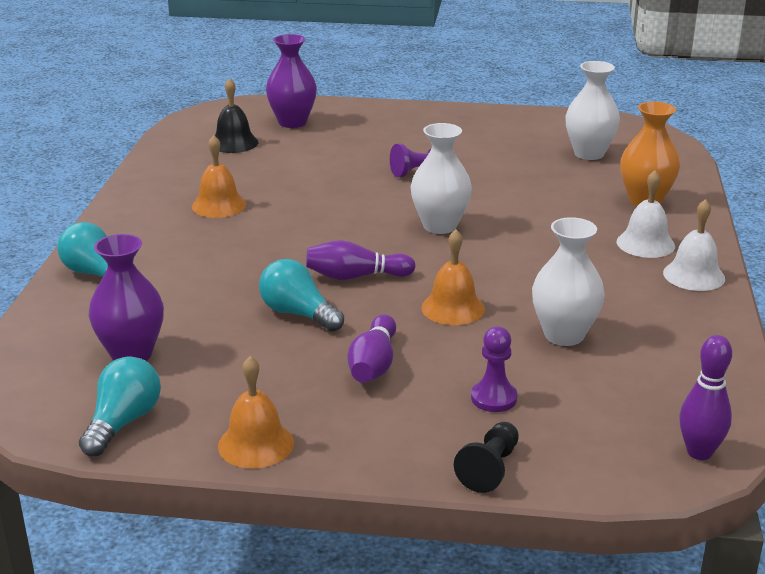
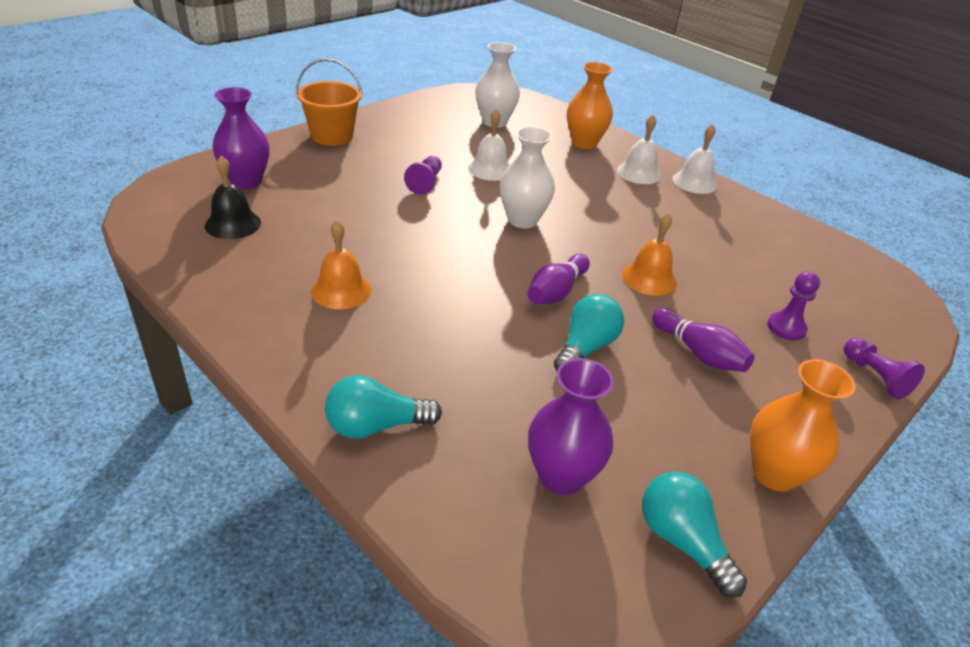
camera: 55 degrees left, 10 degrees up
(256, 444) = (774, 473): orange bell -> orange vase
(298, 314) = (585, 347): turquoise light bulb -> turquoise light bulb turned 135 degrees clockwise
(415, 115) = (332, 136): none -> orange bucket
(490, 468) = (875, 377): black pawn -> purple pawn
(497, 184) = (490, 169): none -> white bell
(564, 335) = (726, 259): white vase -> none
(699, 452) = (898, 292): purple bowling pin -> none

